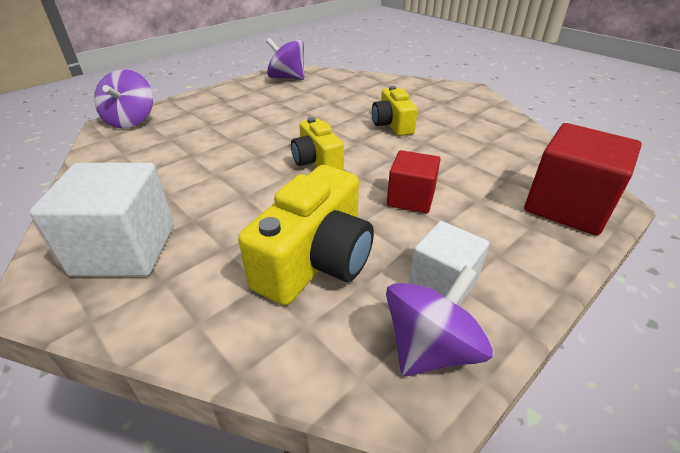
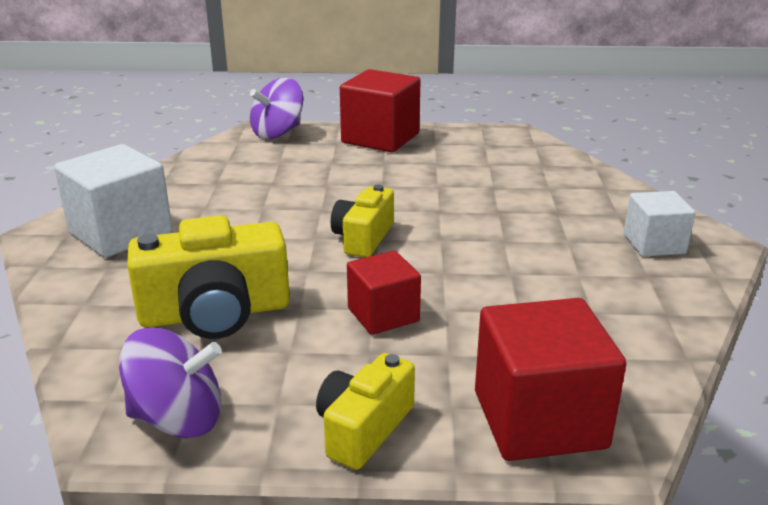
camera: 45 degrees right, 10 degrees down
(215, 98) = (380, 138): none -> red cube
(287, 78) = (493, 141): purple spinning top -> none
(392, 124) = (514, 239): yellow camera -> yellow camera (363, 428)
(443, 282) = (273, 389): white cube -> white cube (654, 244)

